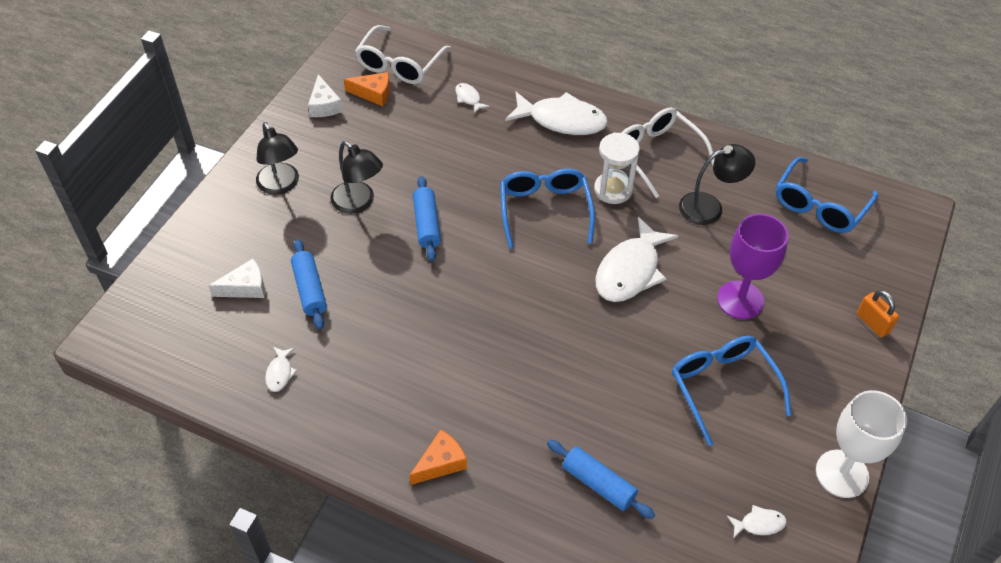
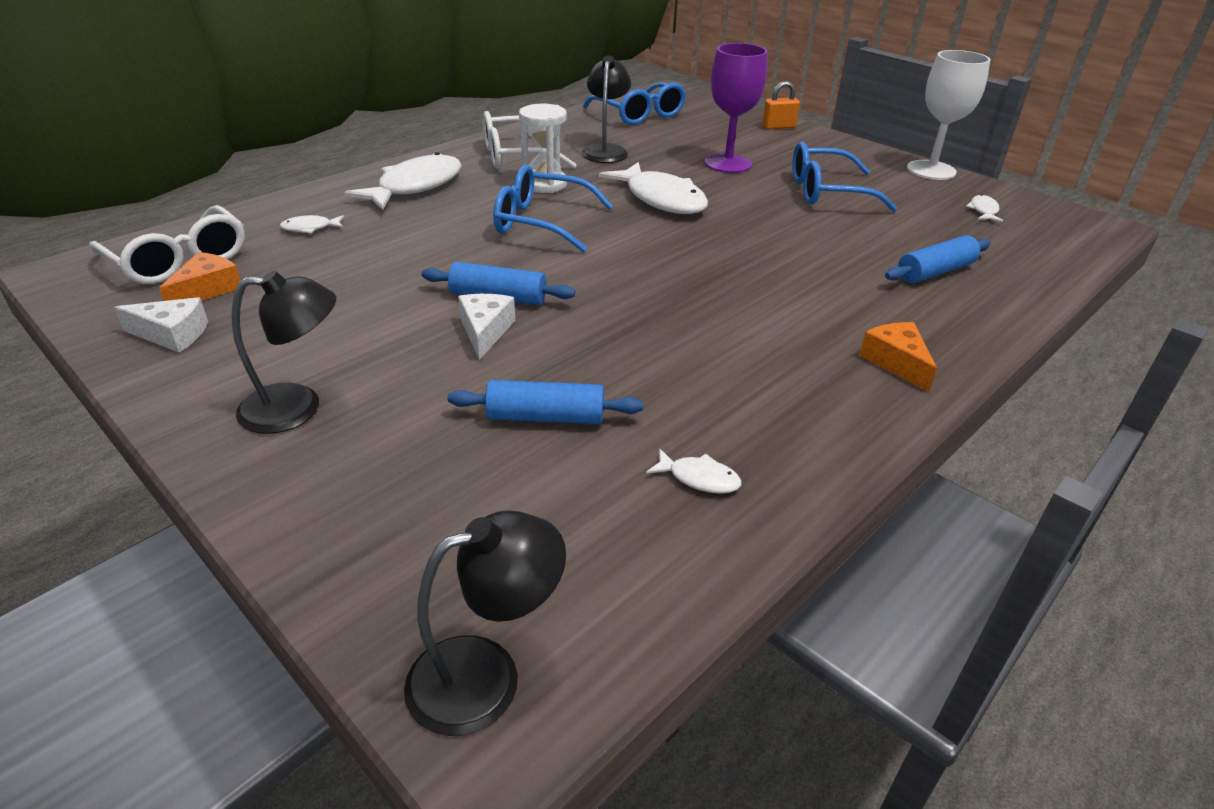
camera: 70 degrees left, 15 degrees down
(245, 287) = (493, 487): white cheese -> white cheese (485, 331)
(358, 203) = (409, 341): black lamp -> black lamp (486, 675)

